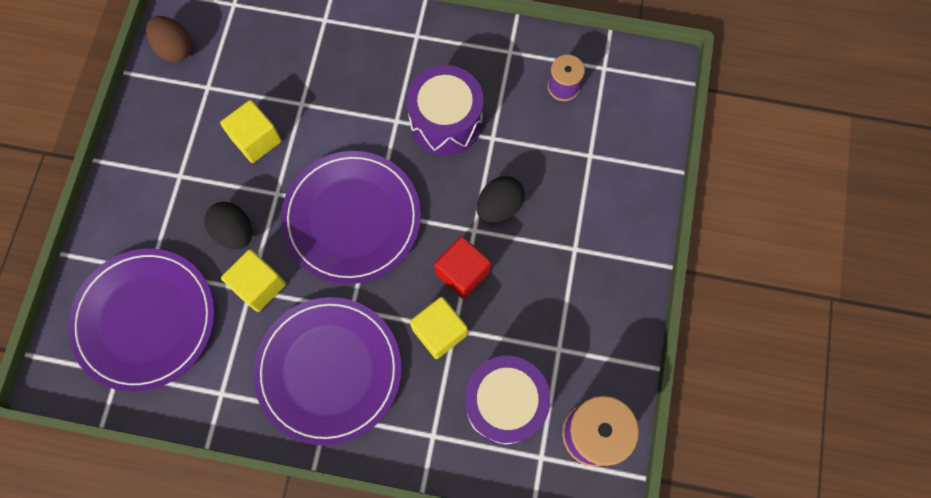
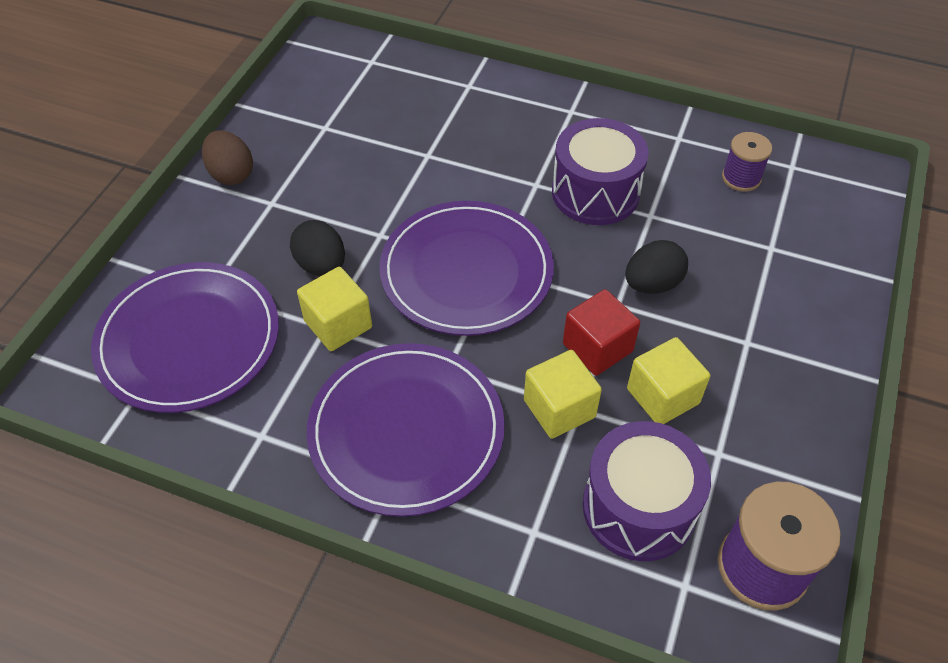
camera: 10 degrees right, 20 degrees down
(175, 49) = (298, 91): brown egg -> brown egg (231, 174)
(256, 139) = (368, 181): yellow cube -> yellow cube (663, 396)

